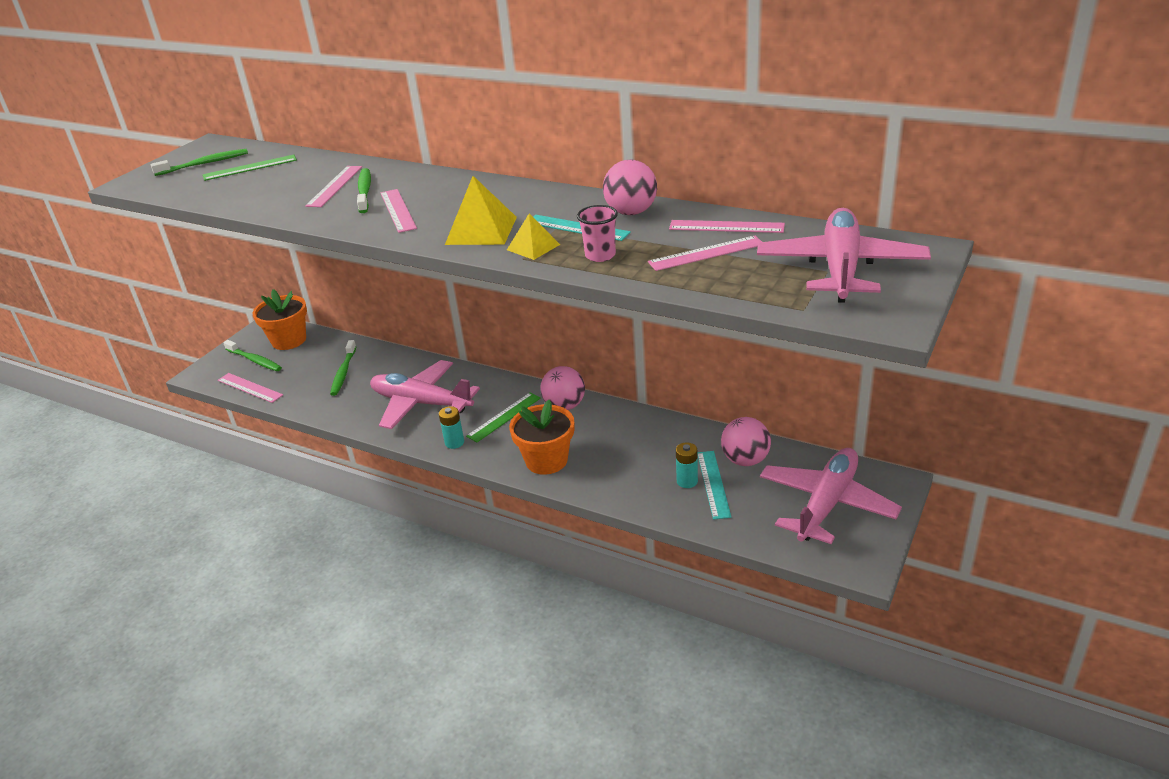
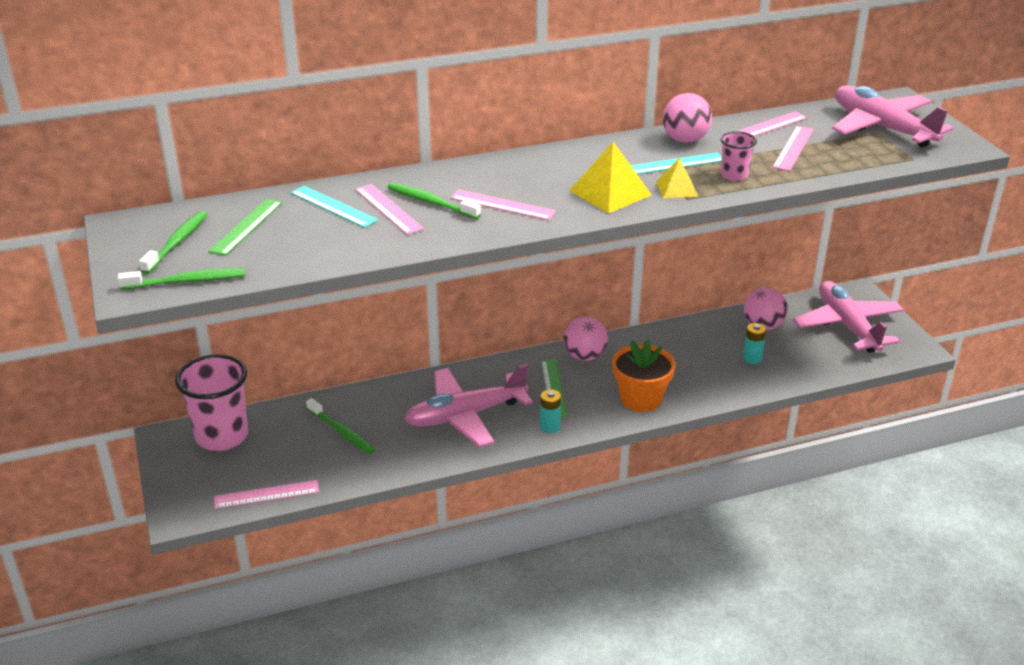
camera: 50 degrees left, 0 degrees up
(254, 360) = (220, 471): green toothbrush -> green toothbrush (187, 281)
(289, 340) = (222, 436): orange flower pot -> pink cup
(713, 484) = (769, 351): turquoise ruler -> turquoise ruler (333, 206)

